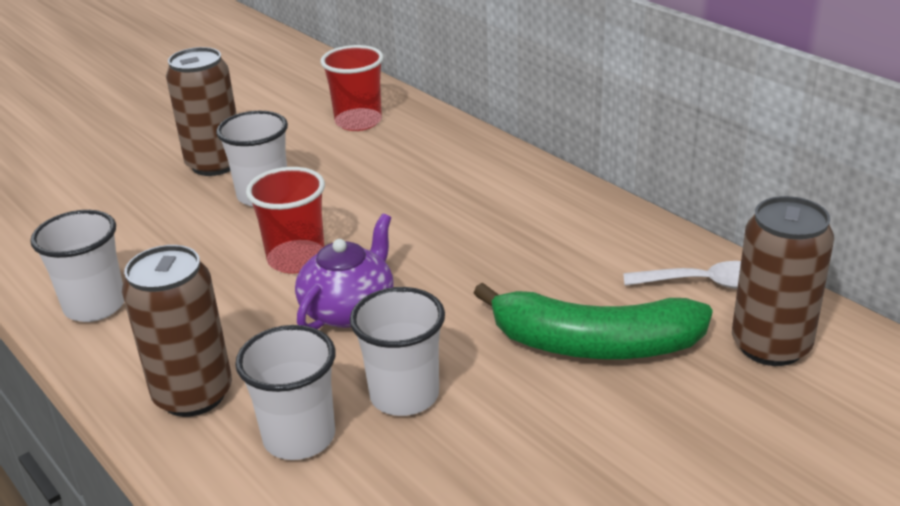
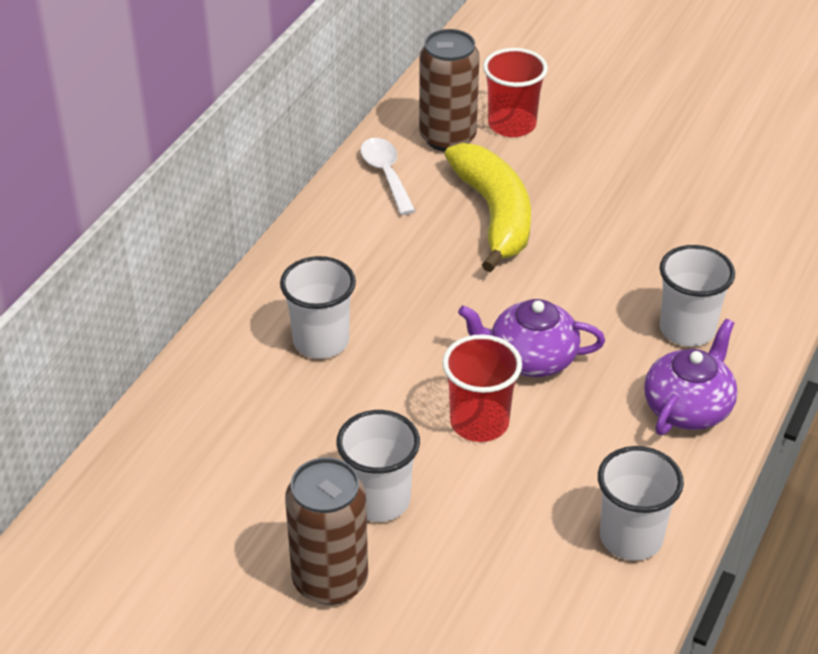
camera: 115 degrees left, 10 degrees up
(193, 395) = (688, 408): brown can -> purple teapot
(358, 122) = (175, 485): red cup -> red cup (512, 125)
(404, 395) = (610, 292): white cup -> white cup (321, 341)
(593, 344) = (494, 215): green banana -> yellow banana

